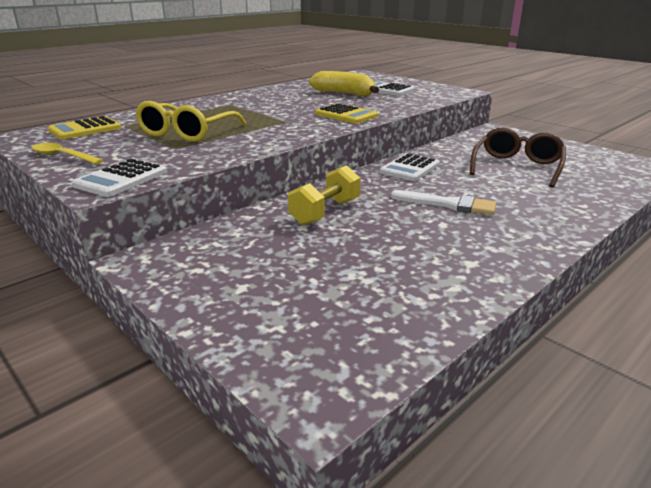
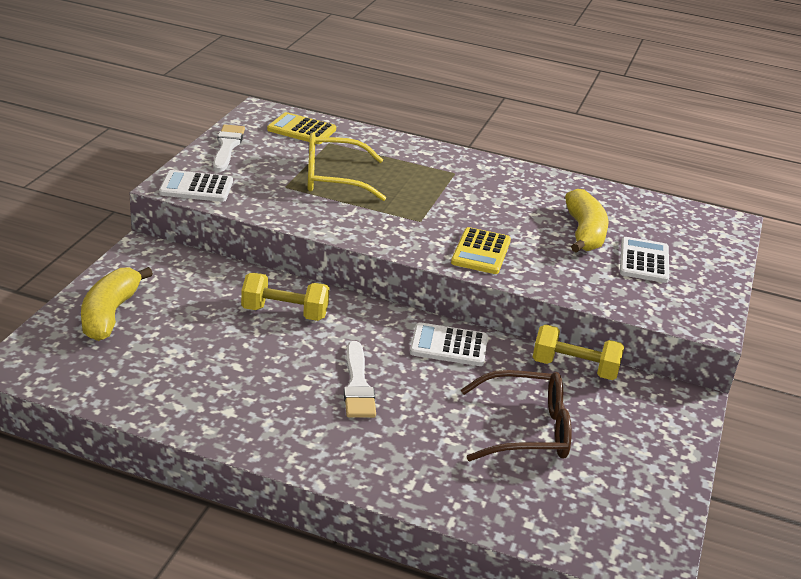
camera: 60 degrees right, 5 degrees up
(62, 156) = (227, 146): yellow spoon -> white brush
(253, 302) = (110, 314): none -> yellow banana
(452, 144) = (574, 368): none -> yellow dumbbell

